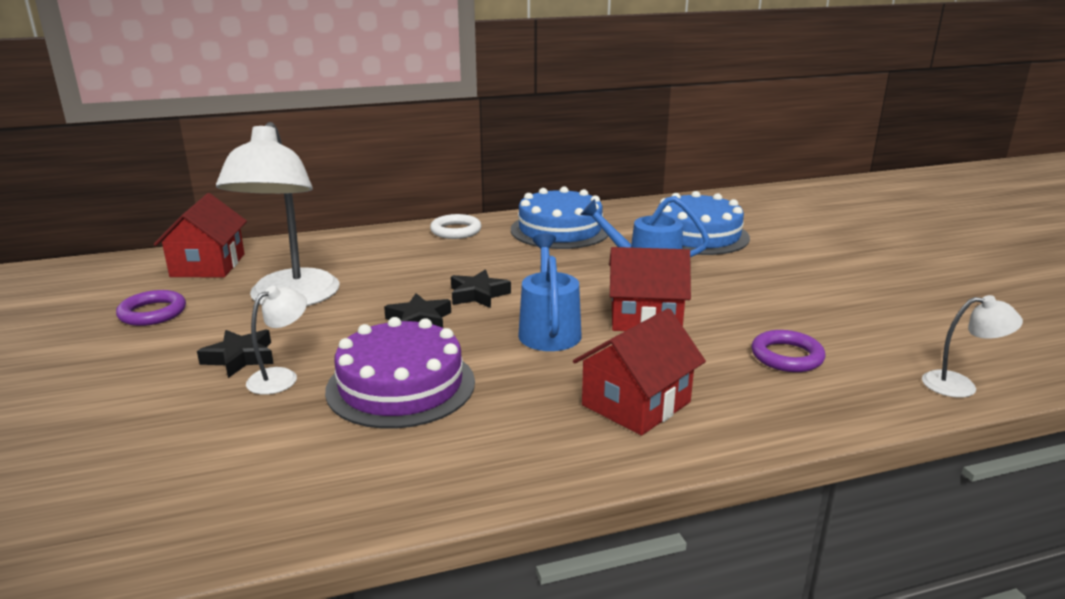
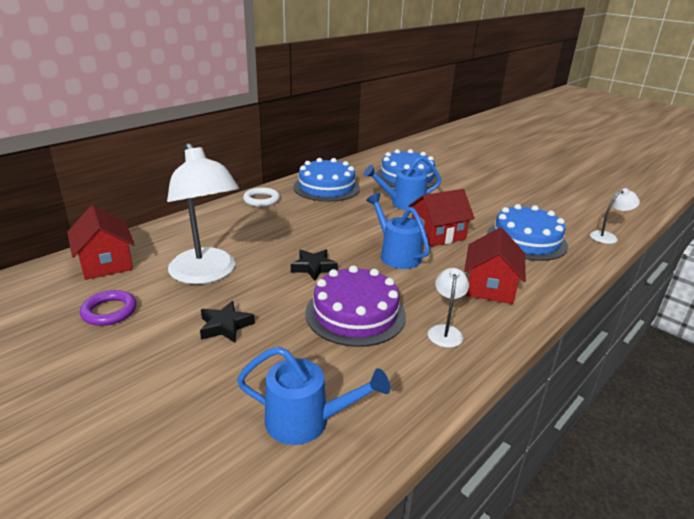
camera: 30 degrees left, 5 degrees up
(193, 484) = (307, 421): none -> blue watering can
(281, 377) = (272, 331): white lamp -> white lamp (445, 331)
(478, 295) = (329, 241): black star -> none
(787, 356) = (526, 240): purple ring -> blue cake

